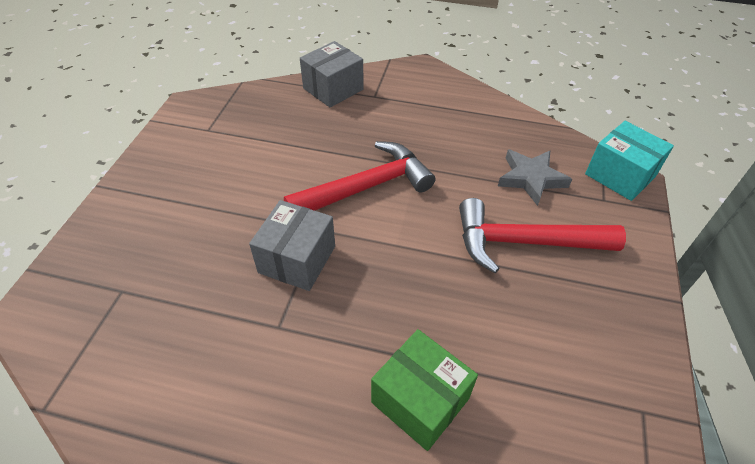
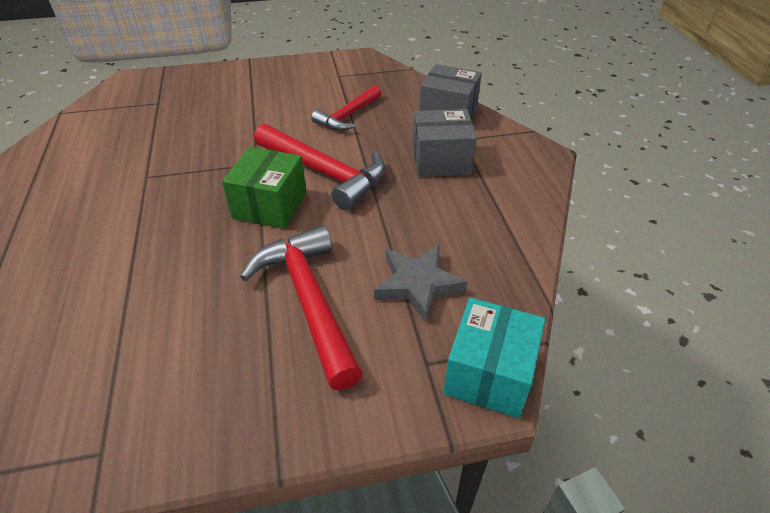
camera: 65 degrees right, 5 degrees down
(287, 146) = (348, 115): none -> red hammer
(297, 259) = (217, 163): grey box -> grey box (441, 160)
(420, 400) = (90, 273): green box -> green box (270, 205)

